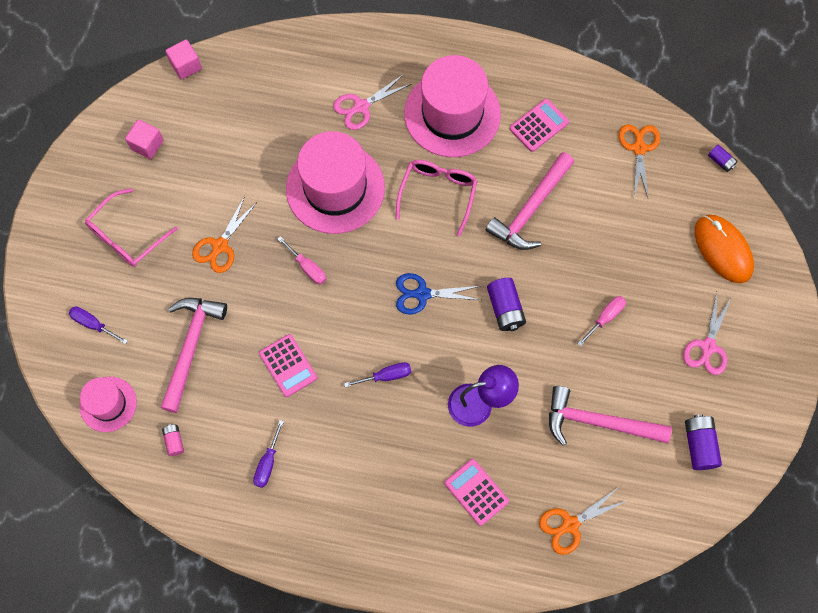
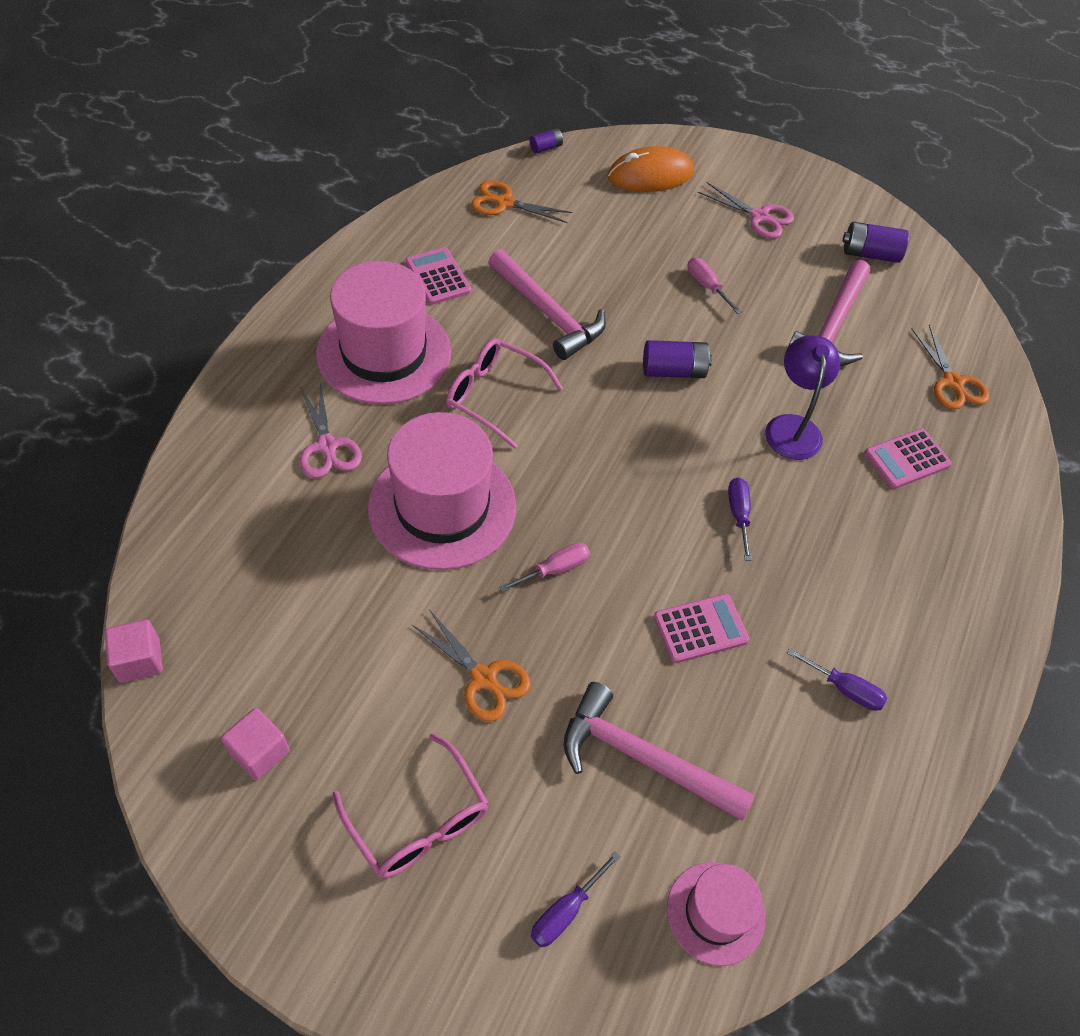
camera: 80 degrees left, 15 degrees down
(174, 441) = (795, 816): pink battery -> none
(422, 294) = (631, 447): blue scissors -> none

